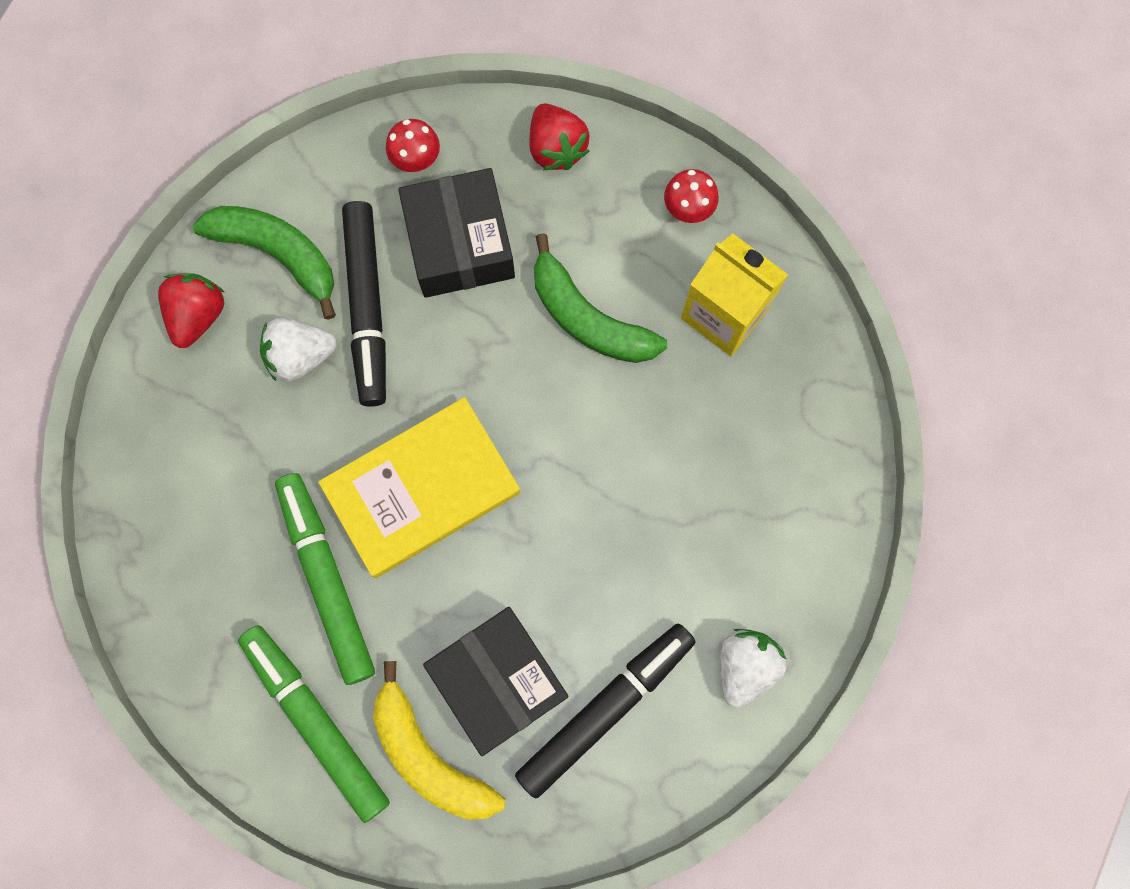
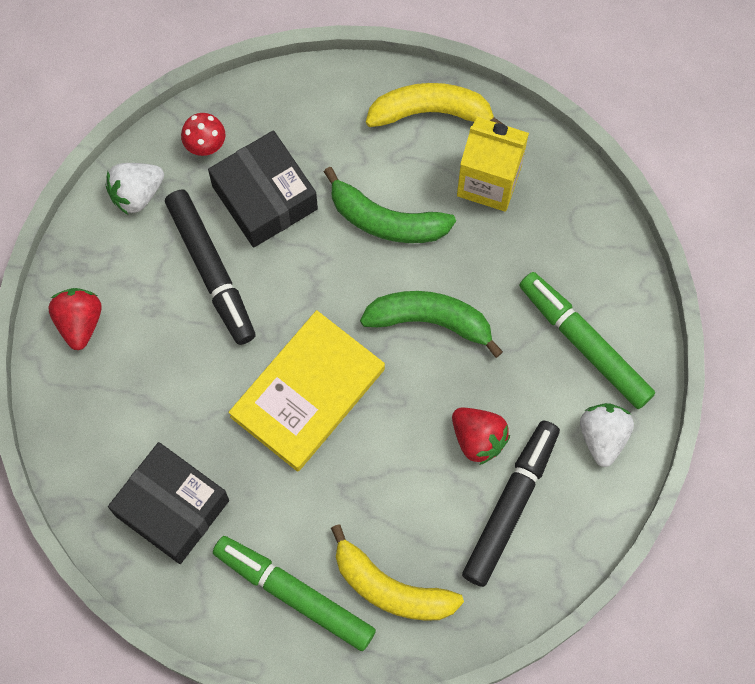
camera: 20 degrees left, 5 degrees down
(277, 254) = (124, 254): green banana -> green banana (430, 321)
(300, 356) = (173, 325): white strawberry -> white strawberry (136, 193)
(326, 579) = (260, 486): green marker -> green marker (584, 344)
(498, 681) = (422, 514): black box -> black box (172, 508)
(556, 148) = (311, 99): red strawberry -> red strawberry (478, 439)
(688, 209) = (431, 112): red mushroom -> yellow banana

